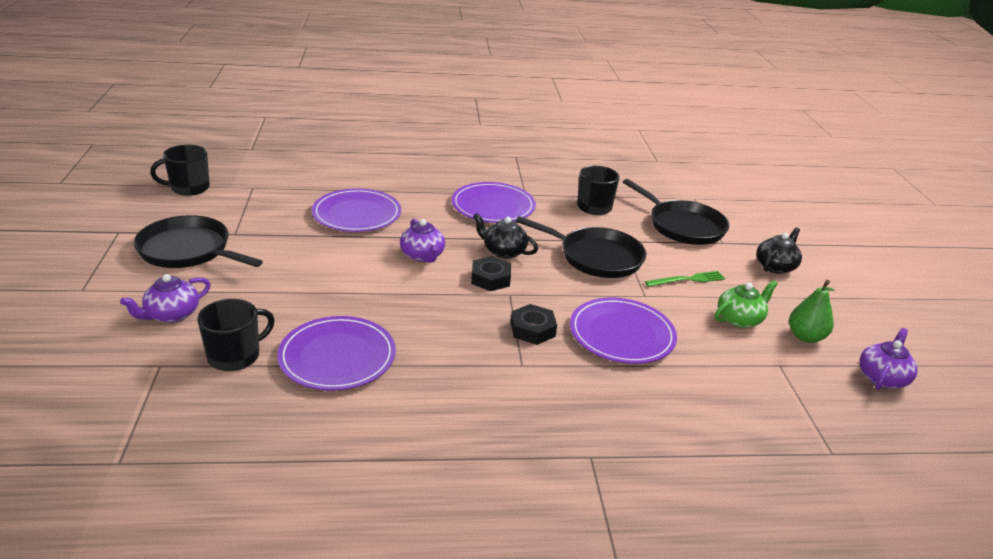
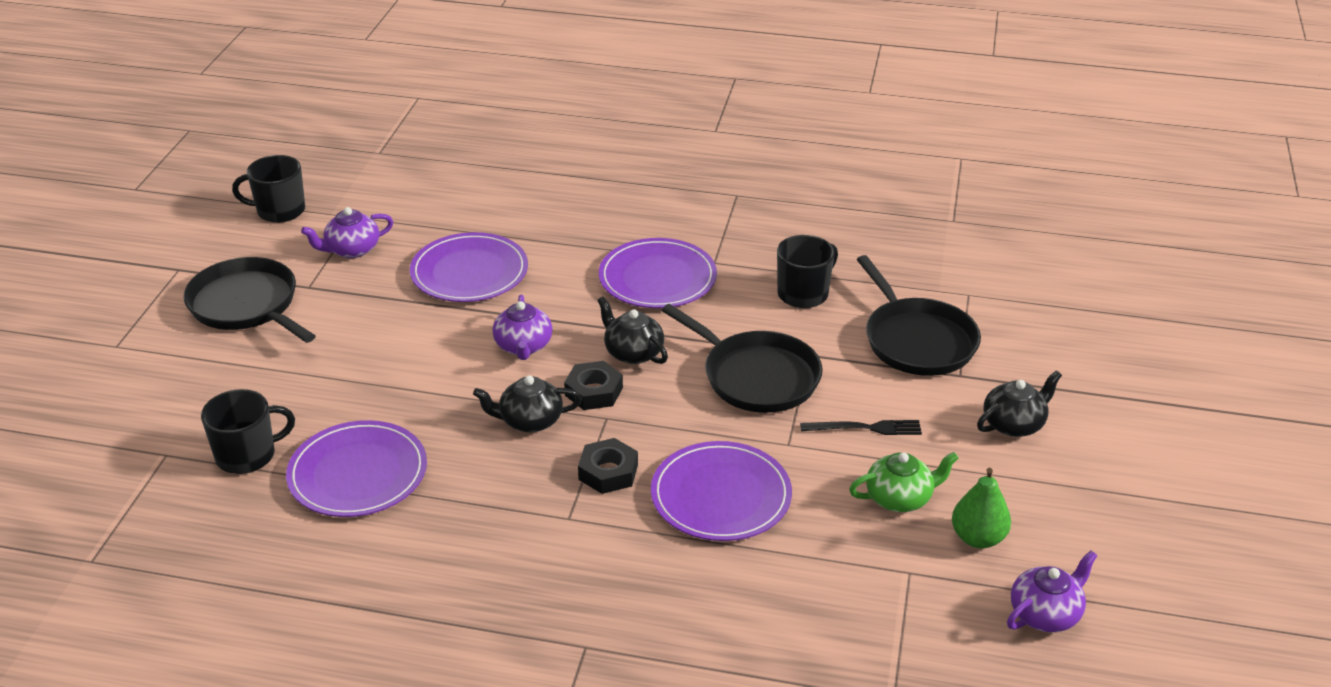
camera: 20 degrees right, 5 degrees up
(171, 315) = (199, 392): purple teapot -> purple teapot (351, 250)
(454, 303) = (529, 421): none -> black teapot
(687, 280) = (865, 428): green fork -> black fork

